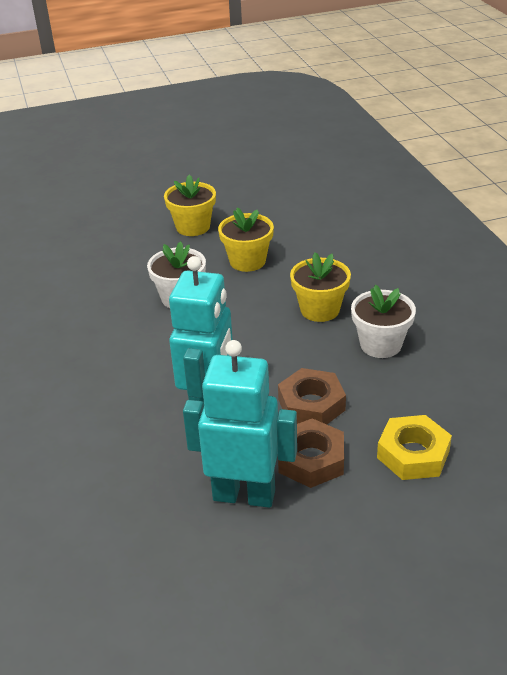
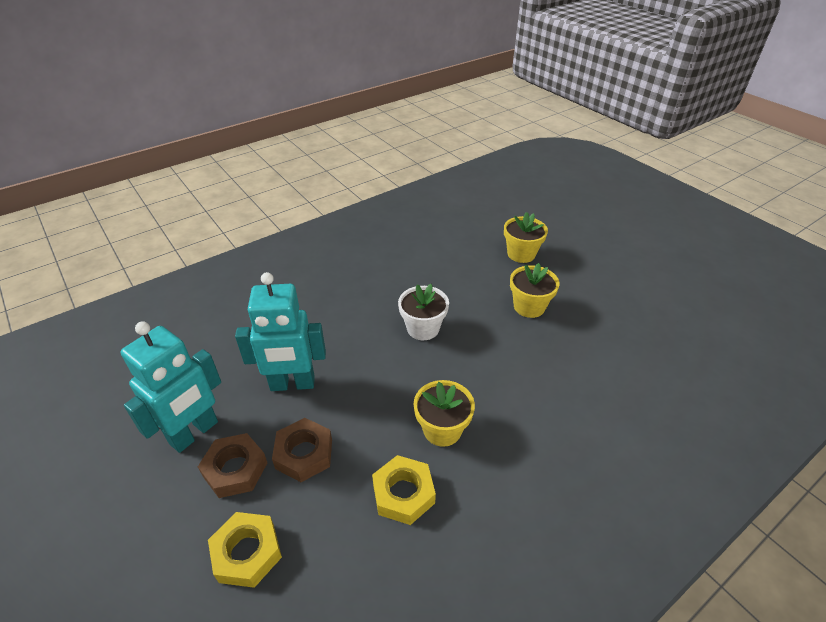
camera: 70 degrees right, 5 degrees up
(244, 495) = (194, 433): turquoise robot -> turquoise robot turned 45 degrees clockwise
(247, 261) = (495, 357): yellow flower pot -> yellow flower pot (521, 254)
(380, 344) = (403, 493): white flower pot -> yellow nut

